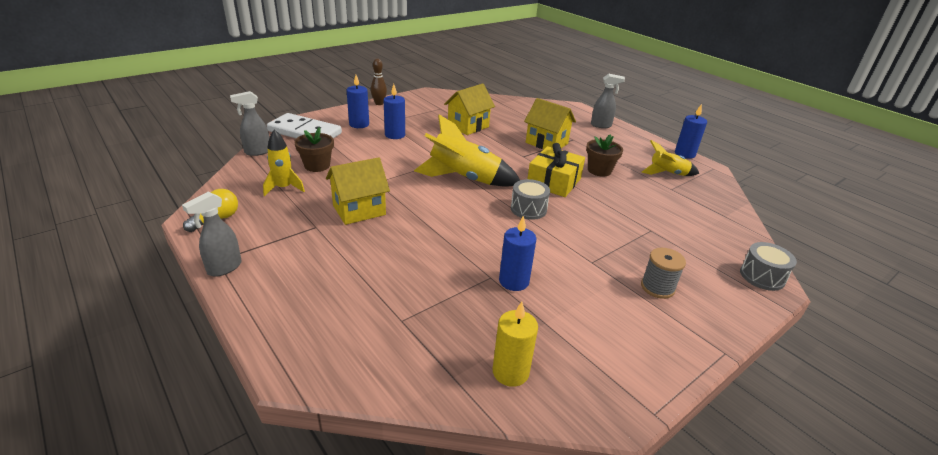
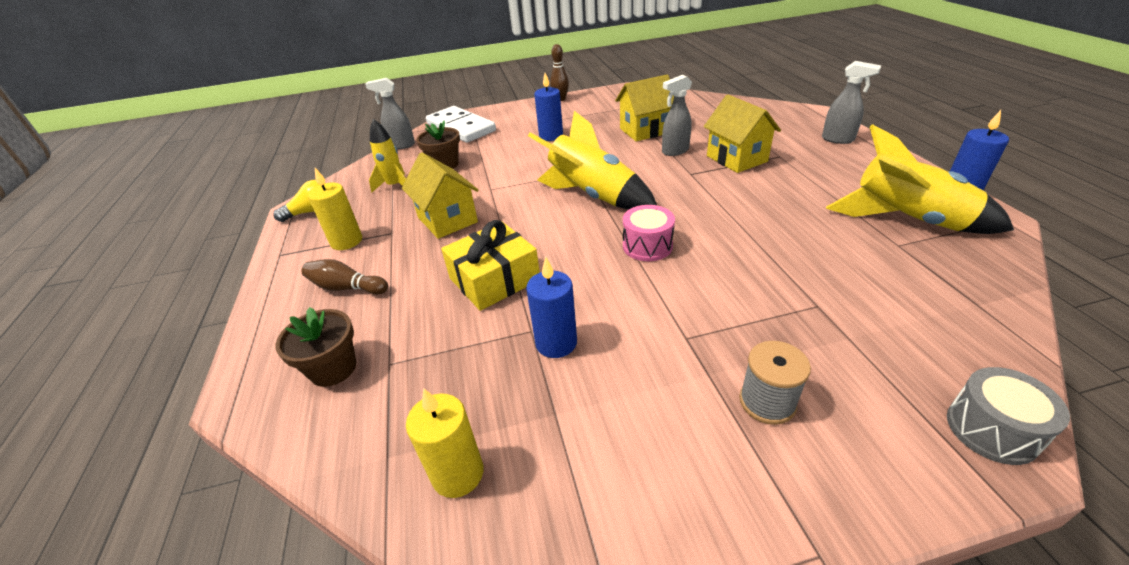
camera: 30 degrees right, 5 degrees up
(224, 268) = (278, 264): grey spray bottle -> grey spray bottle (674, 151)
(278, 239) = (346, 241): none -> yellow candle
(313, 275) = (346, 288): none -> brown bowling pin
(359, 124) = (521, 122): blue candle -> none
(359, 210) = (447, 220): yellow house -> yellow house turned 60 degrees clockwise
(528, 209) = (647, 246): grey drum -> pink drum
(554, 181) = (710, 212): yellow gift -> yellow gift (494, 279)
(599, 170) = (791, 203): brown flower pot -> brown flower pot (333, 368)
(667, 174) = (907, 220): yellow rocket -> yellow rocket, size x1.72

